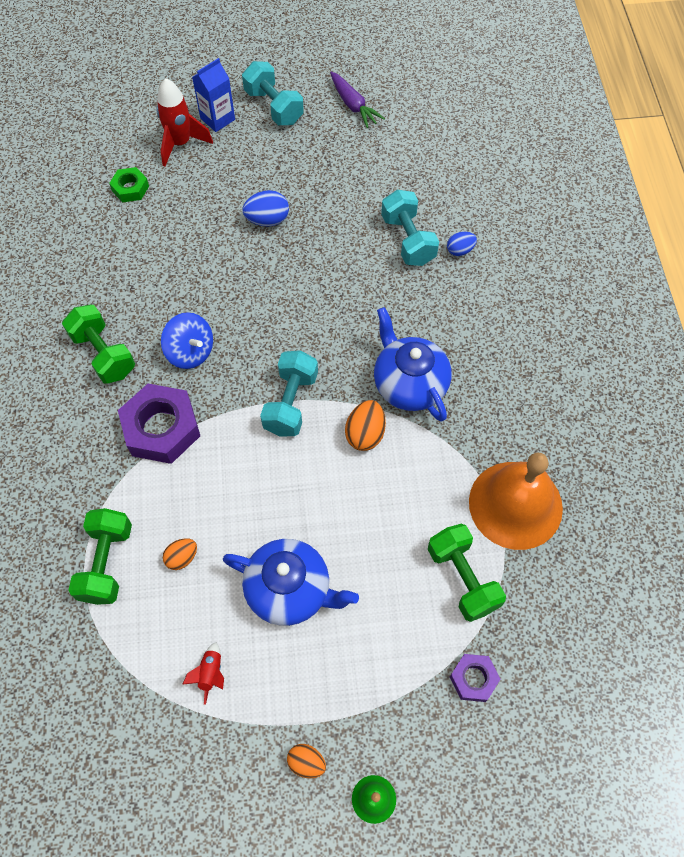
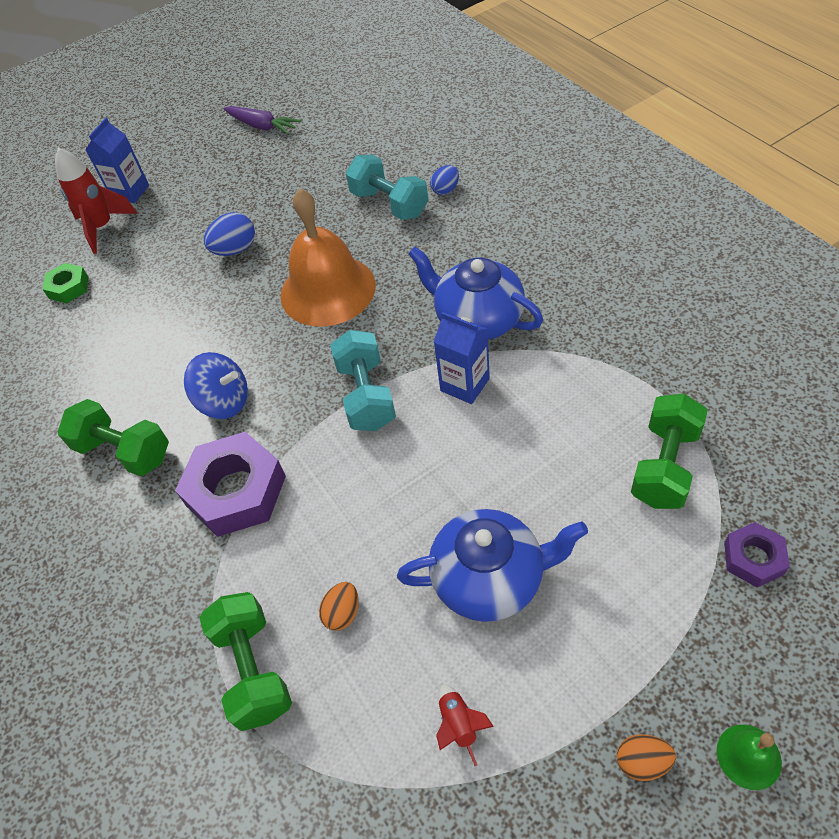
camera: 20 degrees left, 10 degrees down
(274, 107) = (183, 159): turquoise dumbbell -> none
(365, 434) = (465, 384): orange egg -> blue carton
(462, 578) = (664, 466): green dumbbell -> green dumbbell turned 75 degrees clockwise
(515, 504) = (663, 371): orange bell -> orange bell (328, 290)

